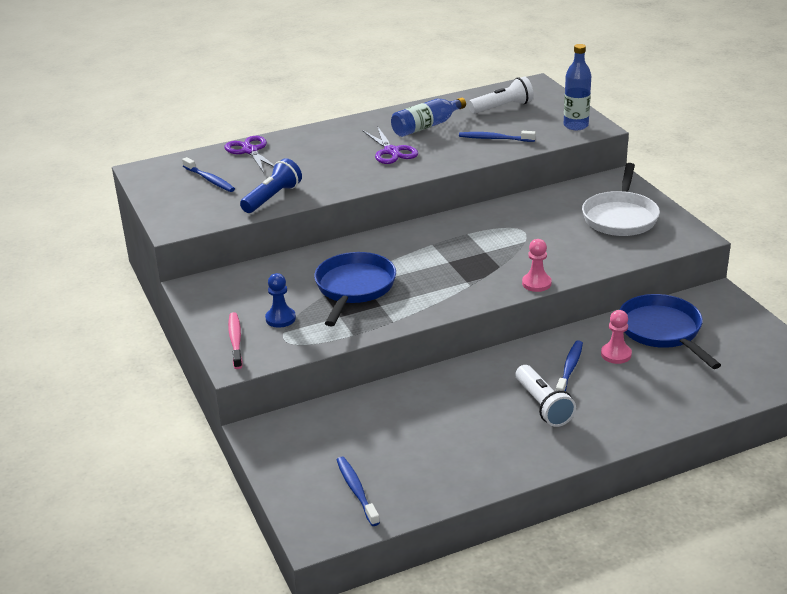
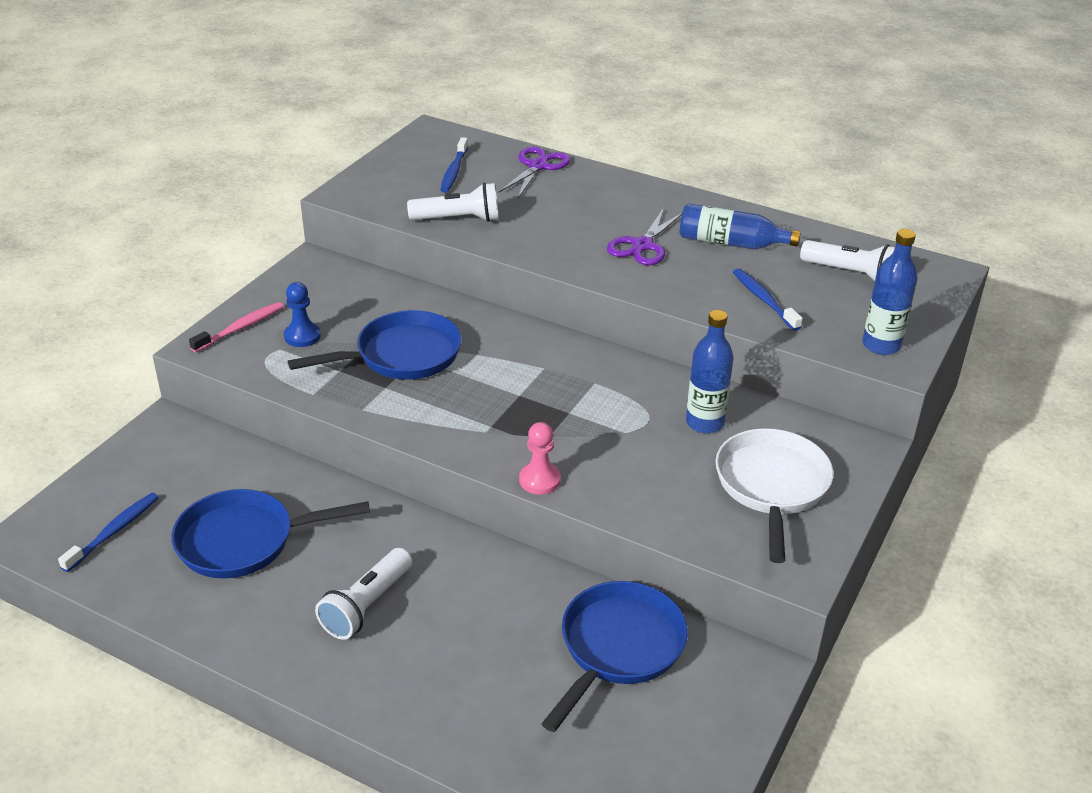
camera: 50 degrees right, 5 degrees up
(272, 197) = (458, 219): blue flashlight -> white flashlight
(429, 435) = (244, 541): none -> blue pan
(545, 214) = (704, 423): none -> blue bottle
(569, 369) = (460, 596): blue toothbrush -> none
(616, 354) = (526, 625): pink pawn -> none
(620, 217) = (772, 486): white pan -> white pan turned 120 degrees clockwise

